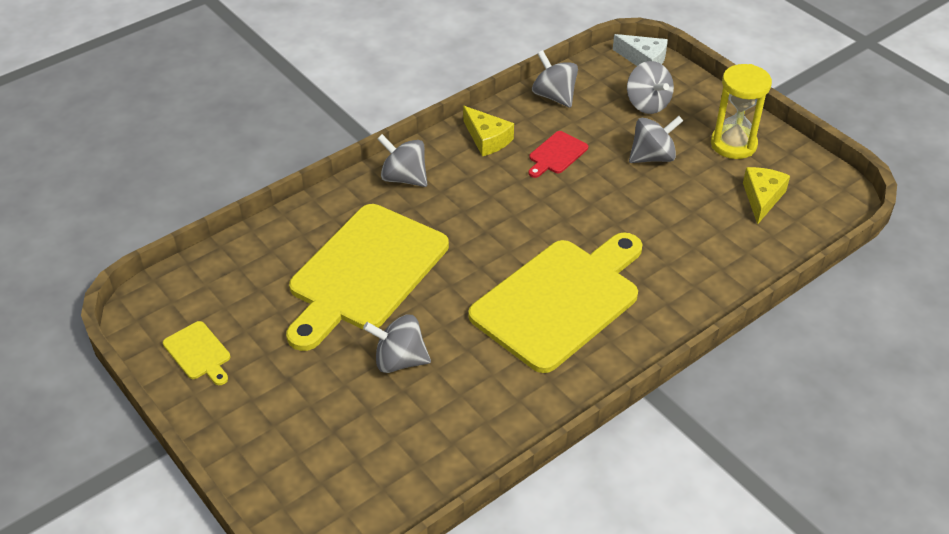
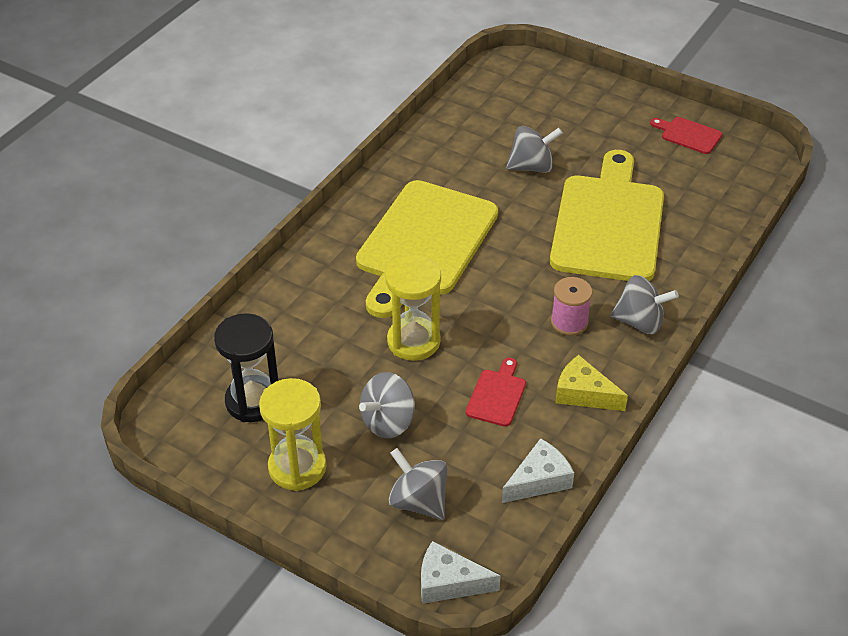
camera: 160 degrees right, 0 degrees up
(198, 353) = (688, 135): yellow cutting board -> red cutting board
(464, 193) = (569, 322): none -> pink spool
(554, 96) = (539, 480): grey spinning top -> white cheese
(608, 211) = (413, 341): none -> yellow hourglass
(762, 198) = (253, 401): yellow cheese -> black hourglass

